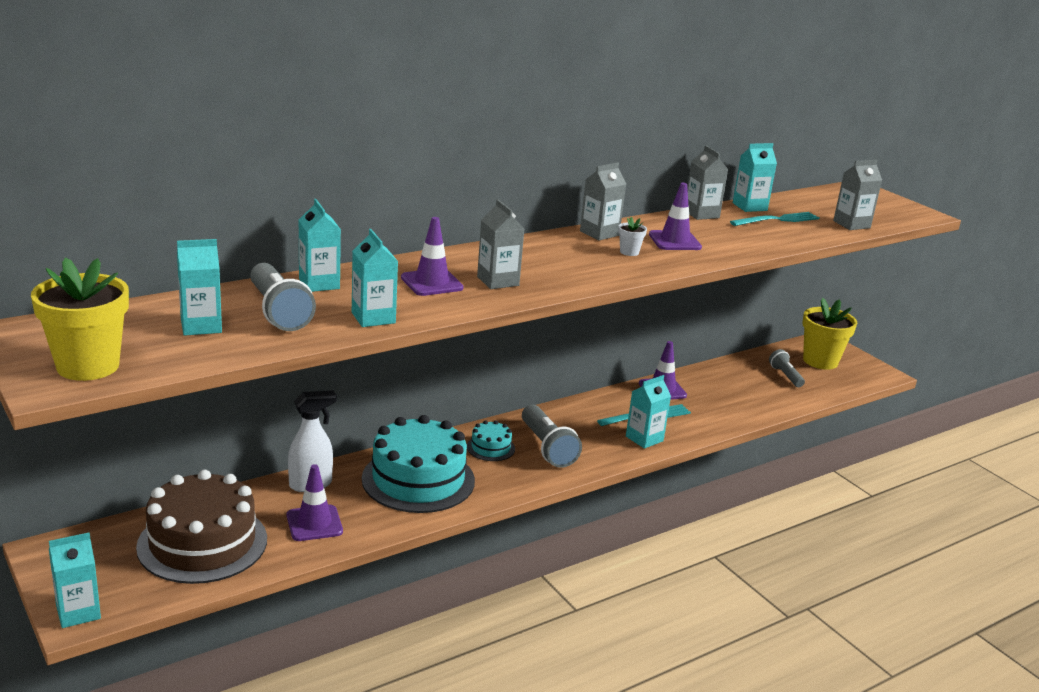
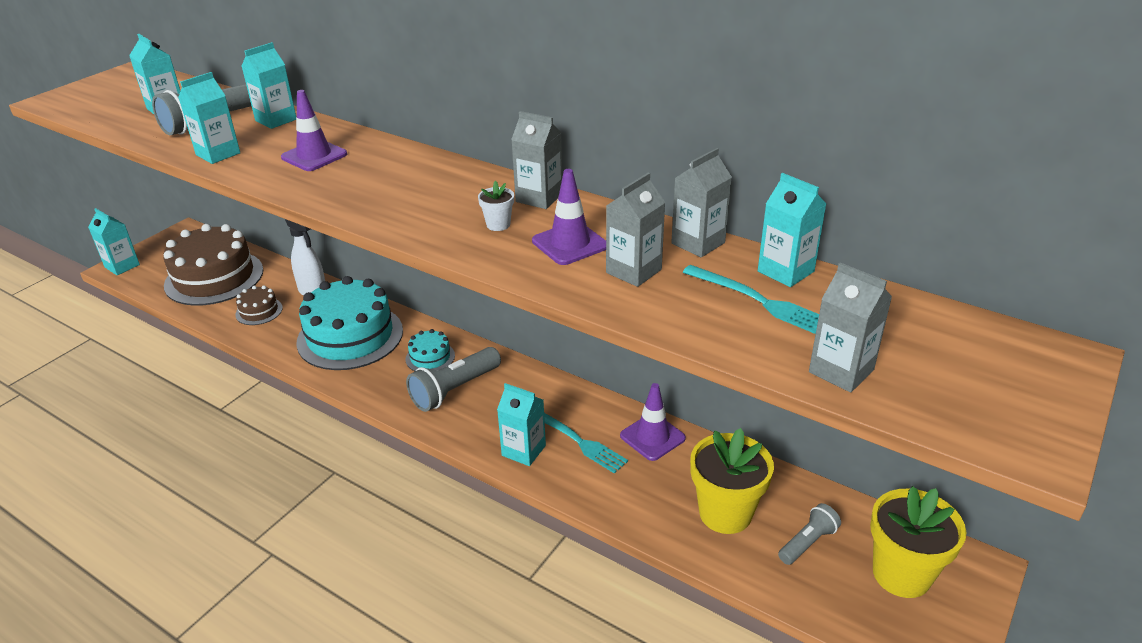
camera: 70 degrees right, 10 degrees up
(88, 366) = (84, 100): yellow flower pot -> yellow flower pot (725, 513)
(314, 523) = (259, 311): purple traffic cone -> brown cake
(498, 281) = (344, 180): grey carton -> grey carton (633, 271)

